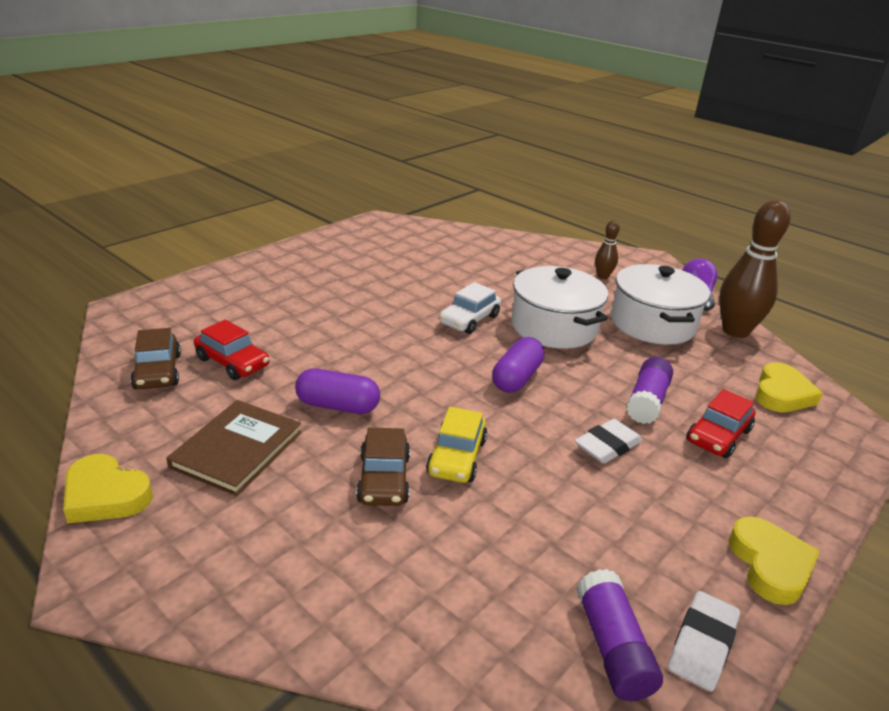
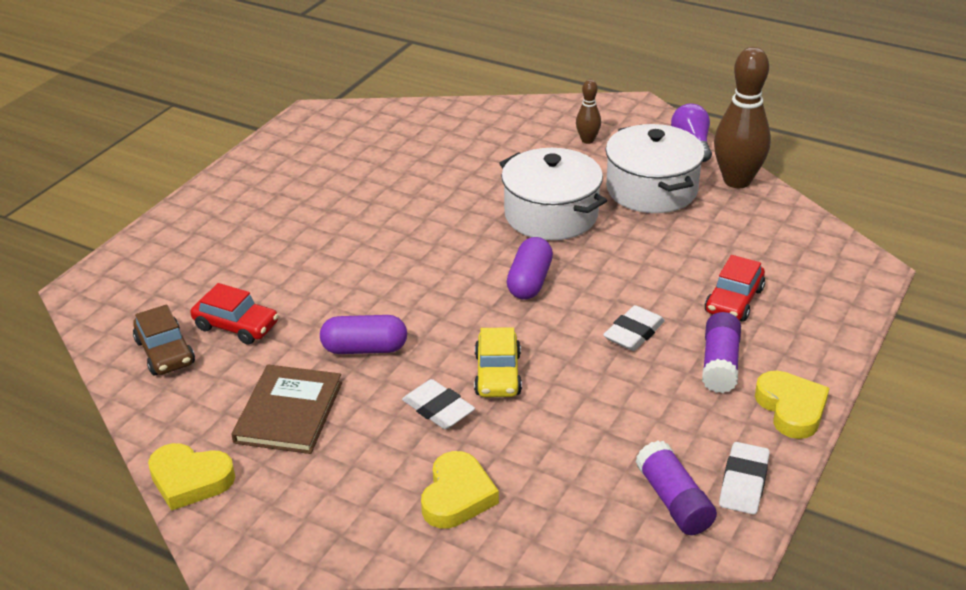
camera: 10 degrees left, 5 degrees up
(384, 479) = (438, 409): brown car -> white eraser
(469, 320) = (461, 225): white car -> none
(647, 401) = (662, 279): purple glue stick -> purple glue stick (720, 364)
(782, 394) = (789, 244): yellow heart -> yellow heart (457, 496)

